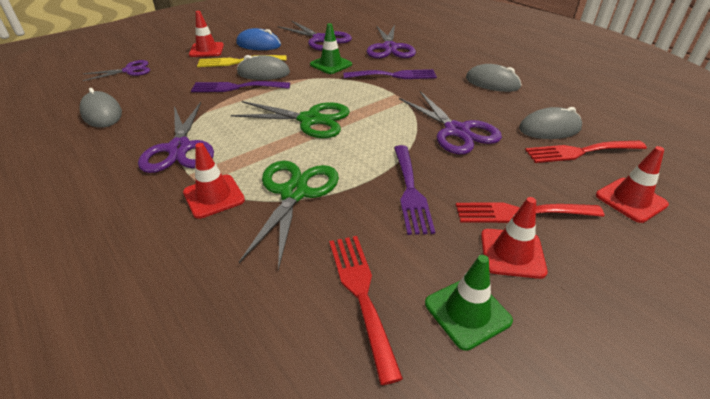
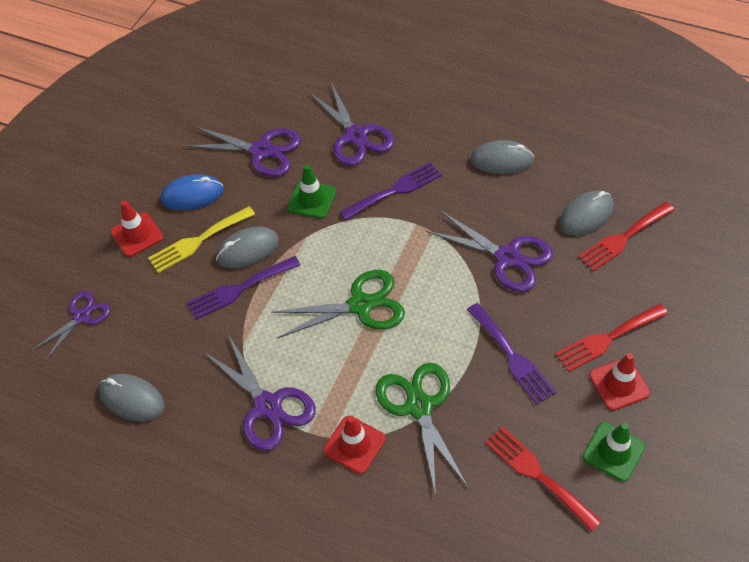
camera: 25 degrees left, 15 degrees up
(630, 200) = (680, 283): red traffic cone -> none

